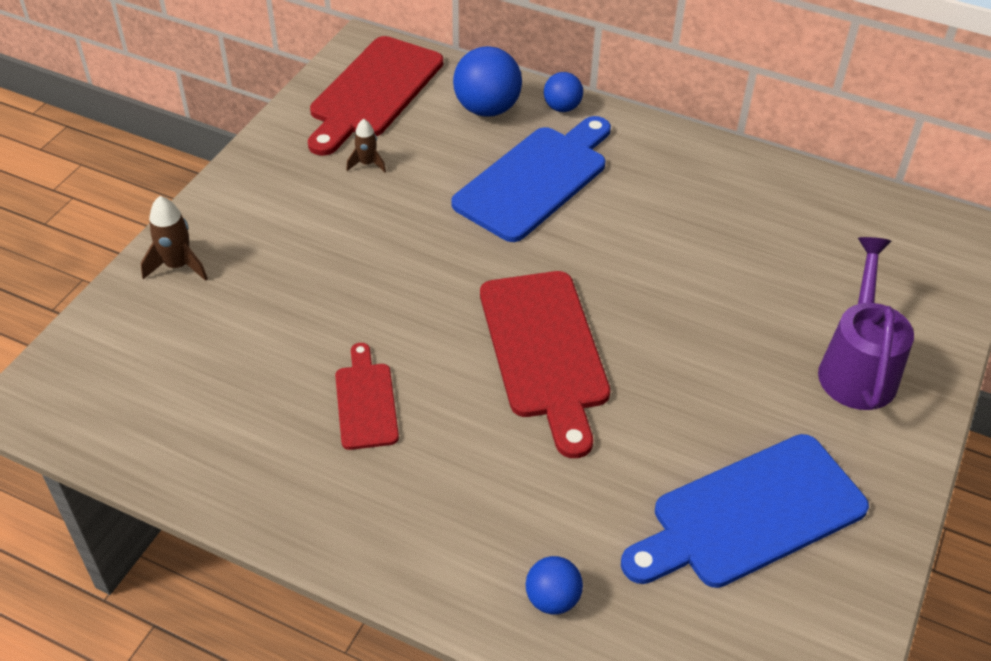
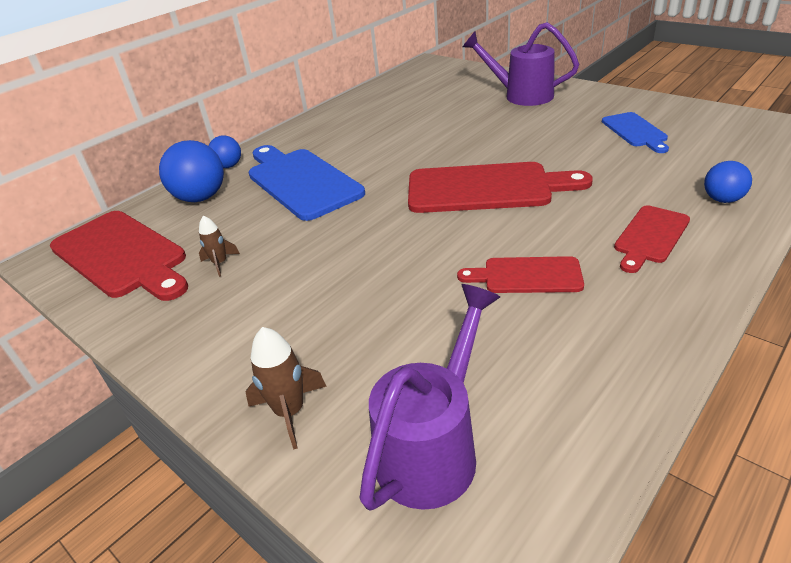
camera: 70 degrees left, 10 degrees down
(142, 357) = (433, 448): none -> purple watering can
(453, 513) = (650, 236): none -> red cutting board
(750, 514) = (635, 131): blue cutting board -> blue cutting board, size x0.54

